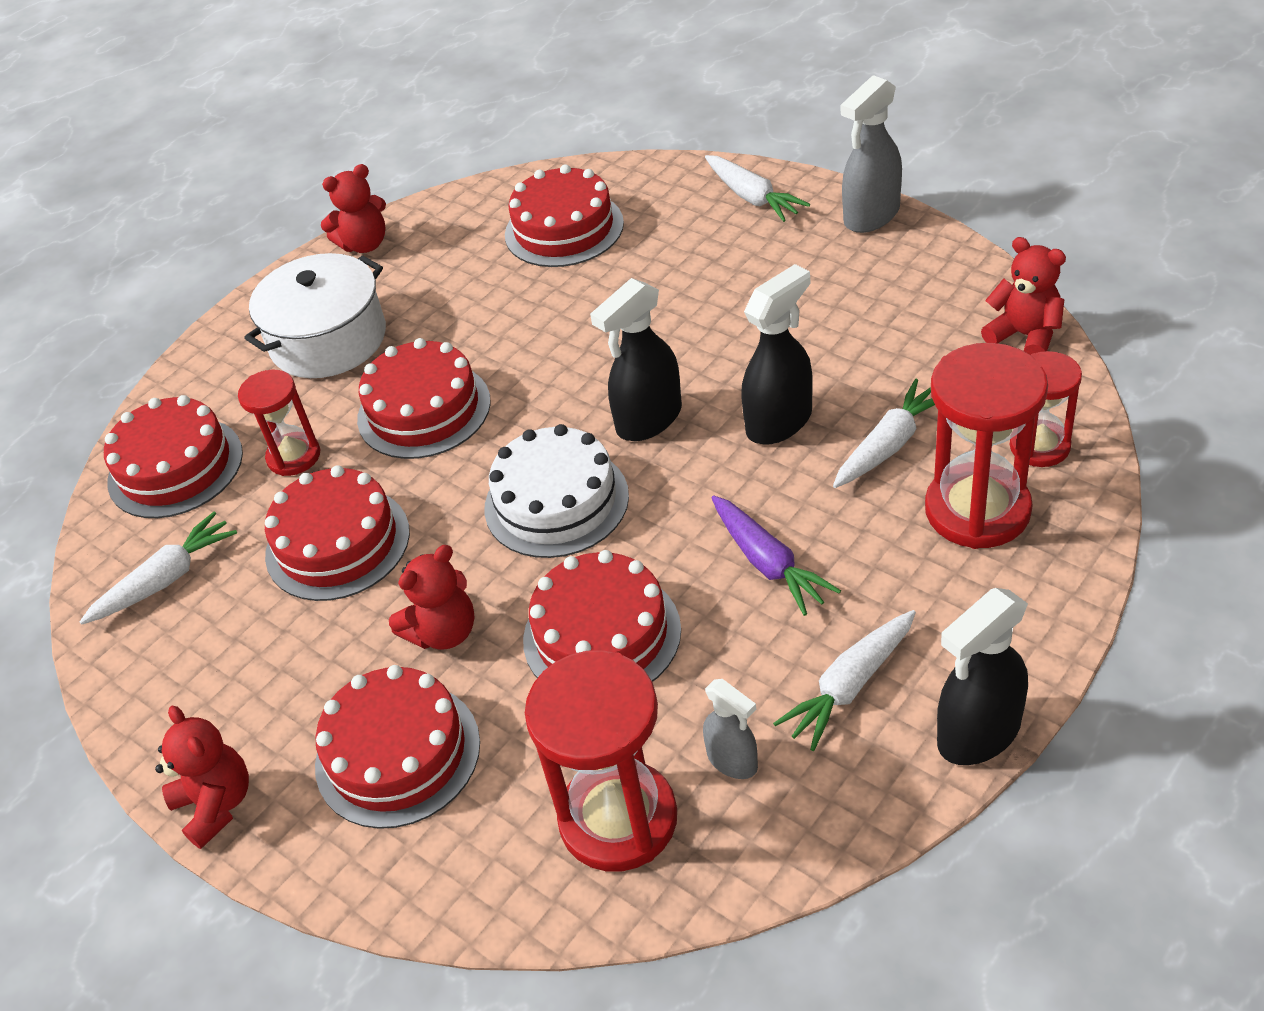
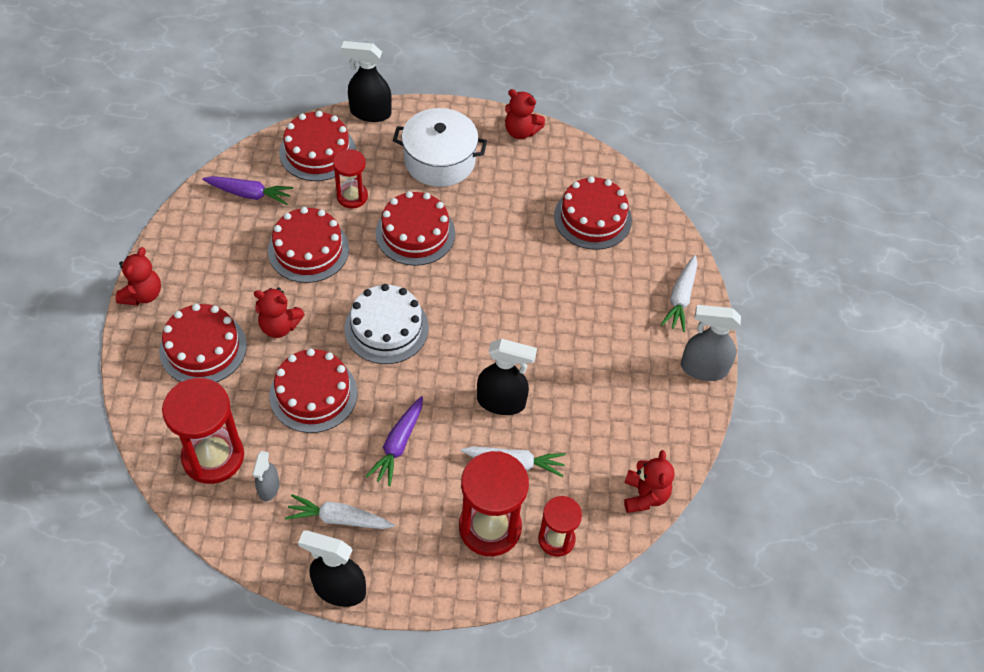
camera: 45 degrees right, 10 degrees up
(166, 579) = (249, 194): white carrot -> purple carrot
(648, 420) = (467, 339): black spray bottle -> black spray bottle (370, 113)

